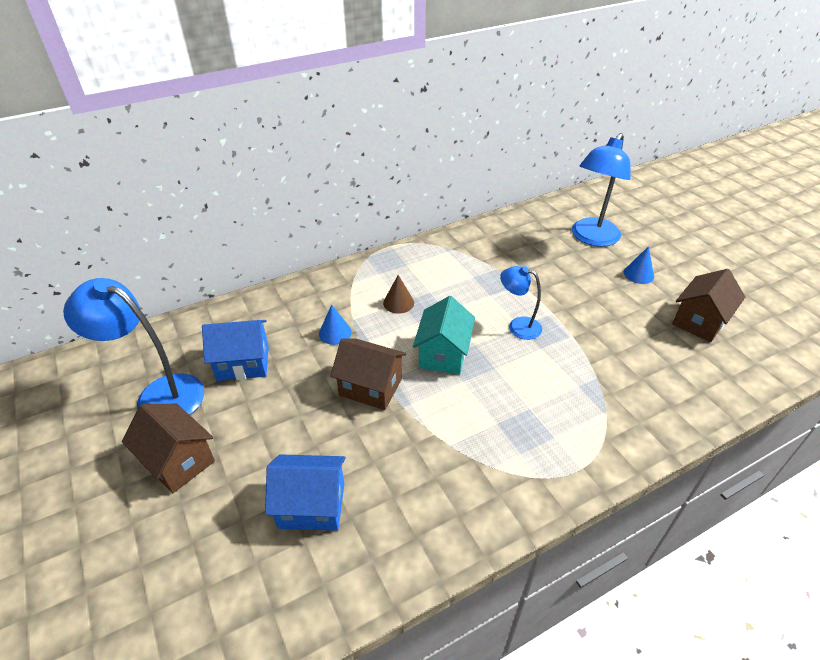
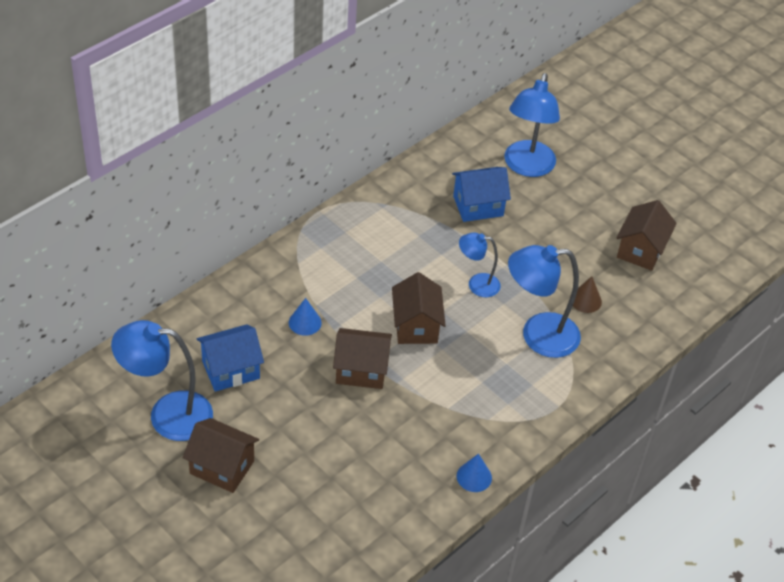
camera: 20 degrees left, 5 degrees up
(311, 505) = (353, 478): blue house -> blue house (478, 206)
(398, 303) = (354, 278): brown cone -> brown cone (585, 300)
(443, 354) = (416, 326): turquoise house -> brown house
(572, 386) = (538, 336): none -> blue lamp
(638, 274) = (580, 205): blue cone -> blue cone (474, 477)

